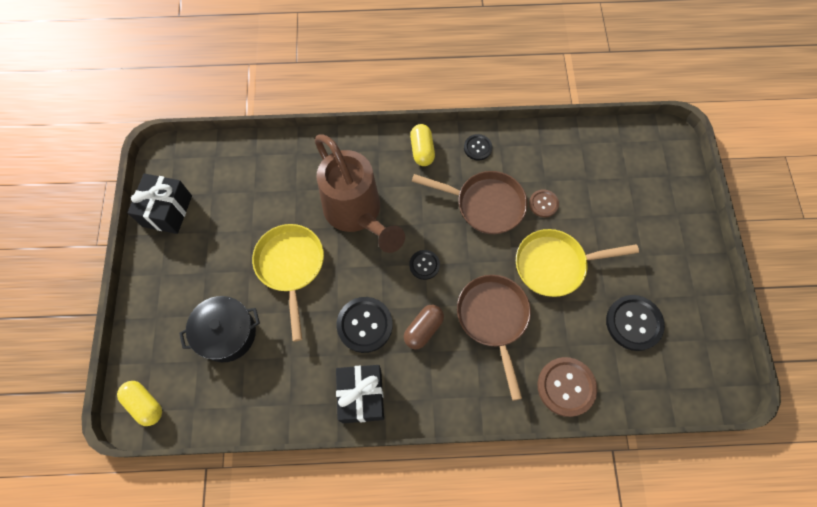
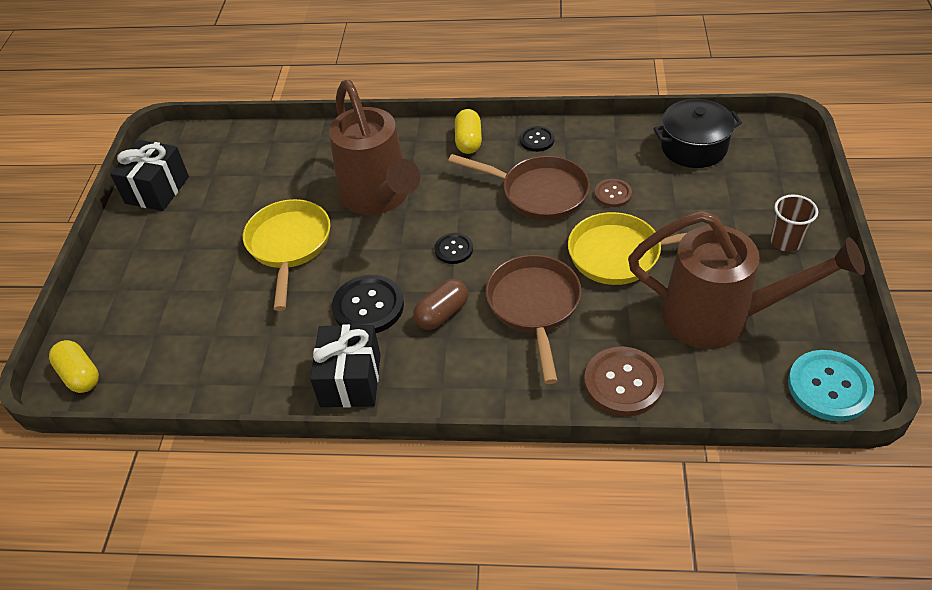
camera: 10 degrees right, 20 degrees down
(227, 333) = (197, 308): black pot -> black pot (693, 147)
(634, 323) = (722, 318): black button -> brown watering can
(677, 247) = (786, 242): none -> brown cup
(712, 382) = (829, 387): none -> turquoise button

